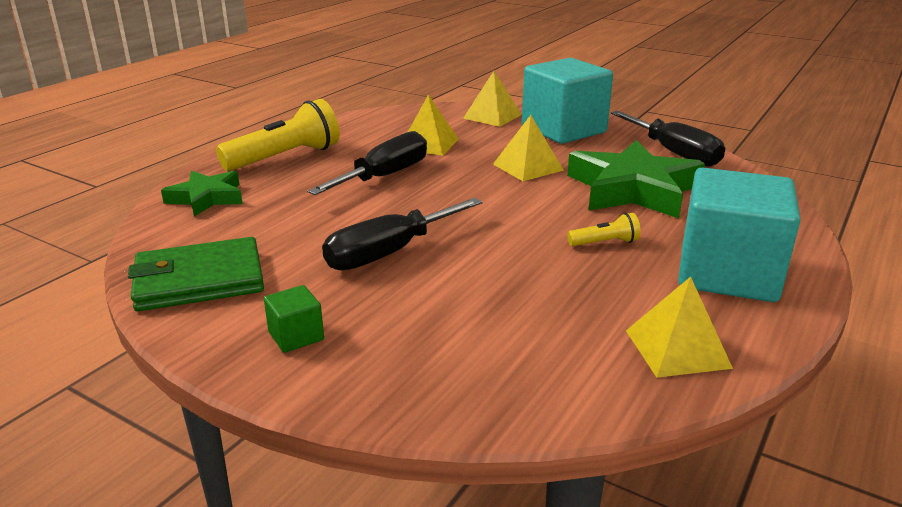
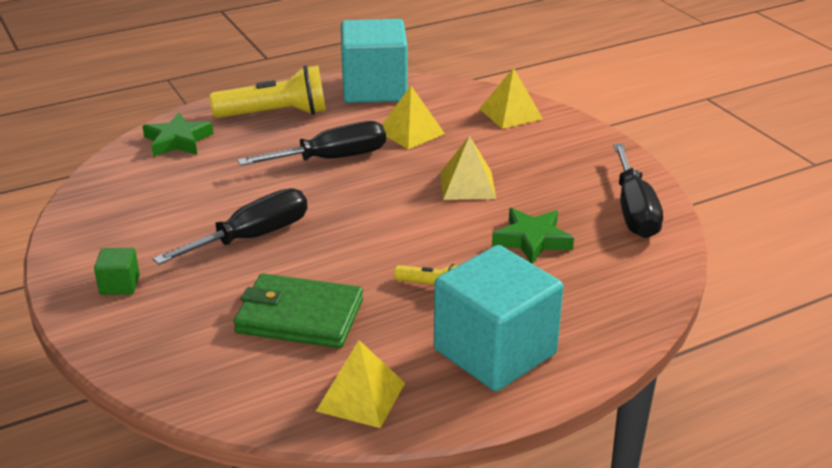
camera: 30 degrees right, 5 degrees up
(199, 280) = (104, 216): green wallet -> green wallet (299, 316)
(389, 253) = (252, 237): black screwdriver -> black screwdriver turned 150 degrees clockwise
(563, 130) = (560, 150): turquoise cube -> turquoise cube (374, 89)
(632, 189) = (532, 240): green star -> green star, size x0.57

